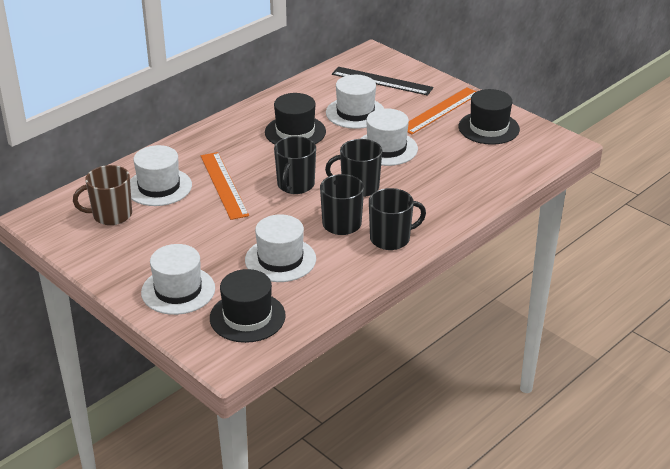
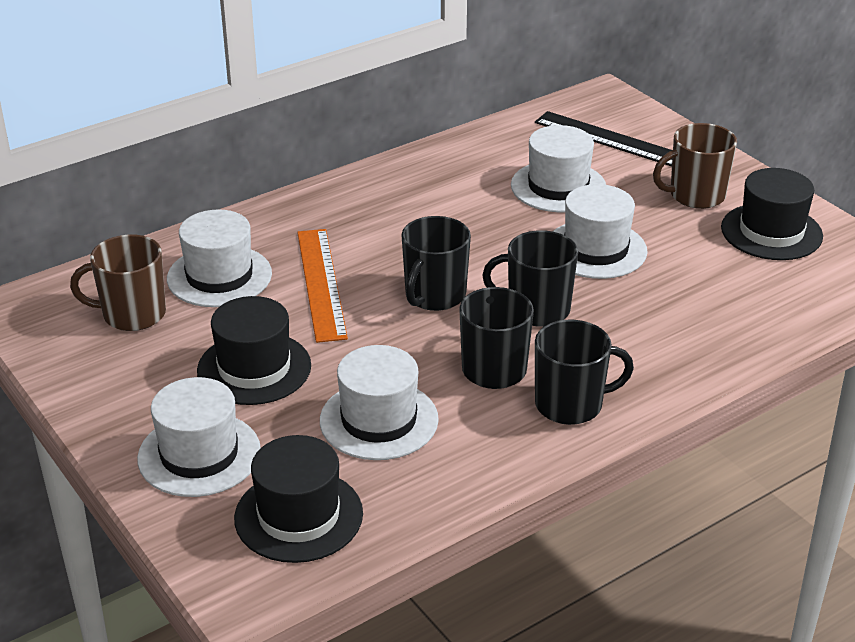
camera: 10 degrees right, 0 degrees up
(295, 132) = (455, 208): black hat -> black hat (254, 368)
(440, 110) = (695, 195): orange ruler -> brown mug

